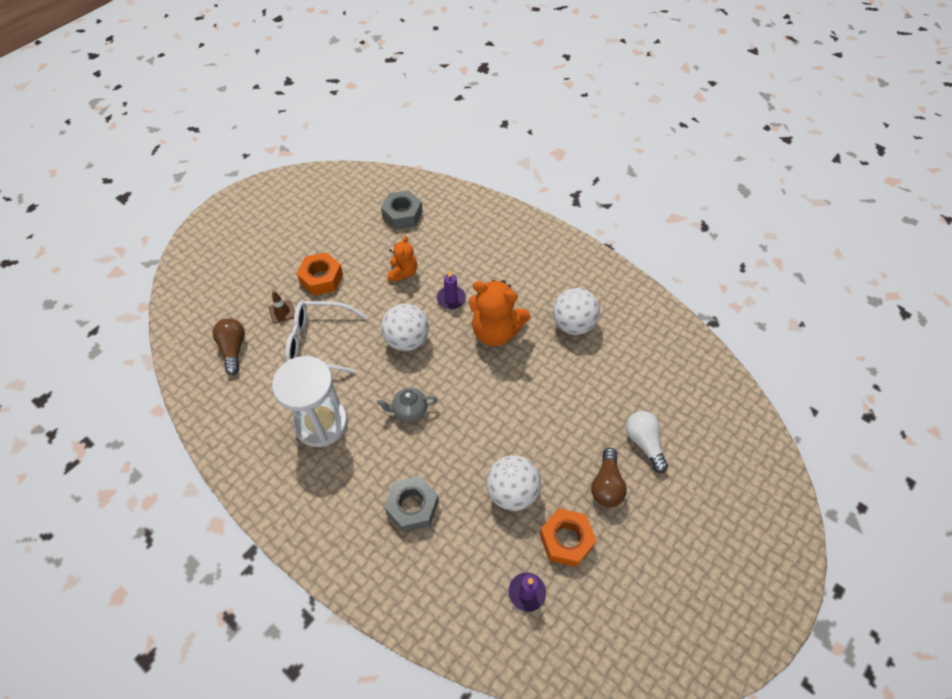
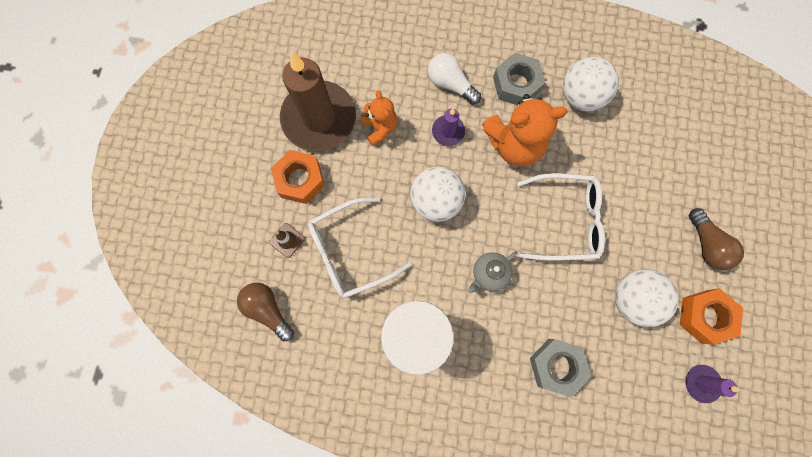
camera: 30 degrees left, 20 degrees up
(365, 247) = (319, 118): none -> brown candle
(402, 215) = (331, 59): grey nut -> grey nut (516, 84)
(498, 404) = (565, 220): none -> white glasses
(644, 443) = (714, 185): white light bulb -> white light bulb (450, 84)

